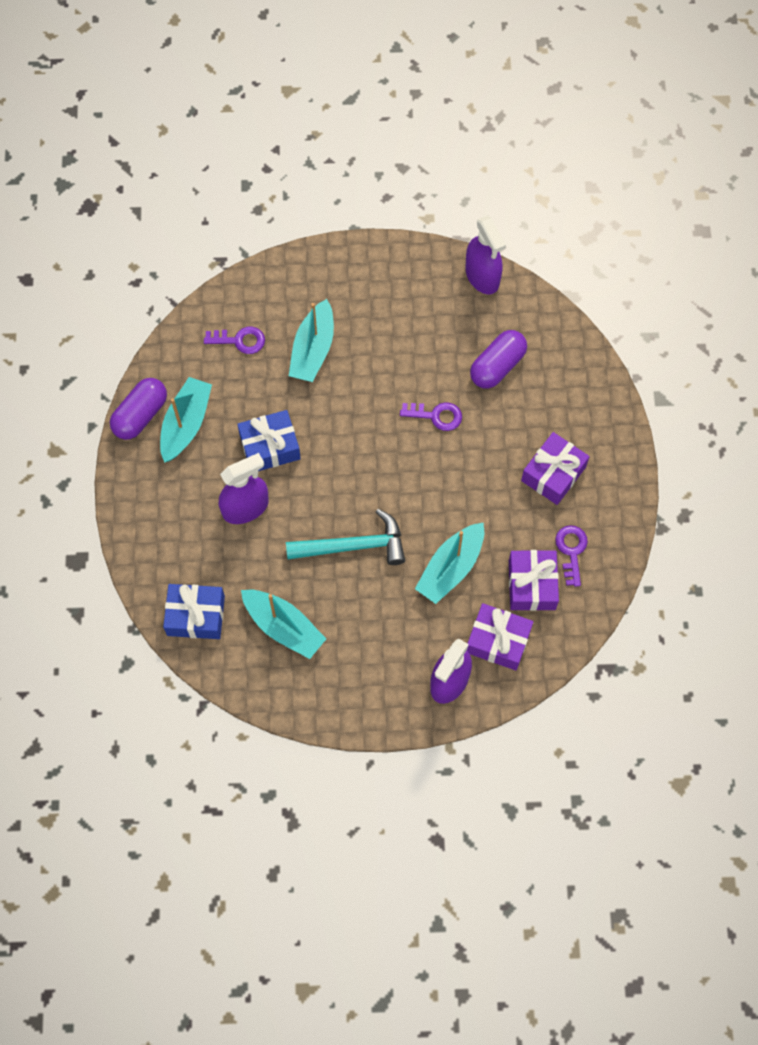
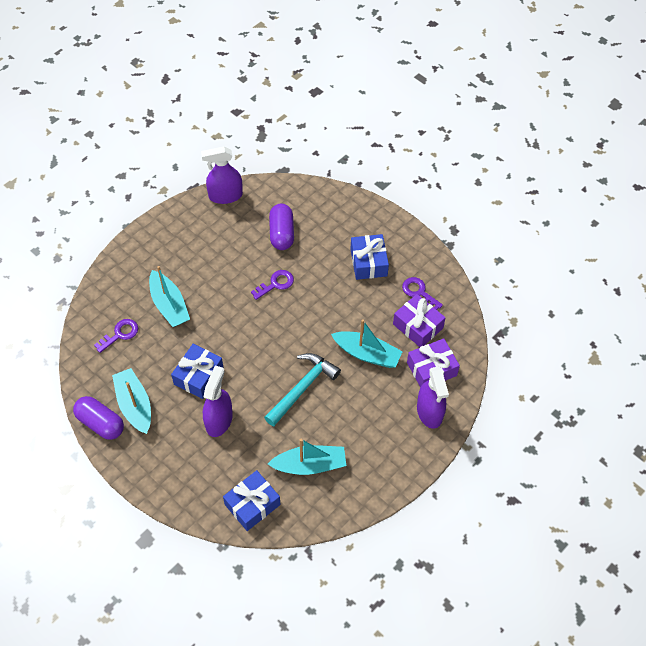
camera: 45 degrees left, 10 degrees down
(140, 415) = (100, 423): purple capsule -> purple capsule turned 45 degrees counterclockwise
(450, 568) = (367, 354): turquoise boat -> turquoise boat turned 60 degrees counterclockwise
(482, 276) = (225, 196): purple spray bottle -> purple spray bottle turned 150 degrees clockwise
(553, 474) = (368, 262): purple gift -> blue gift

